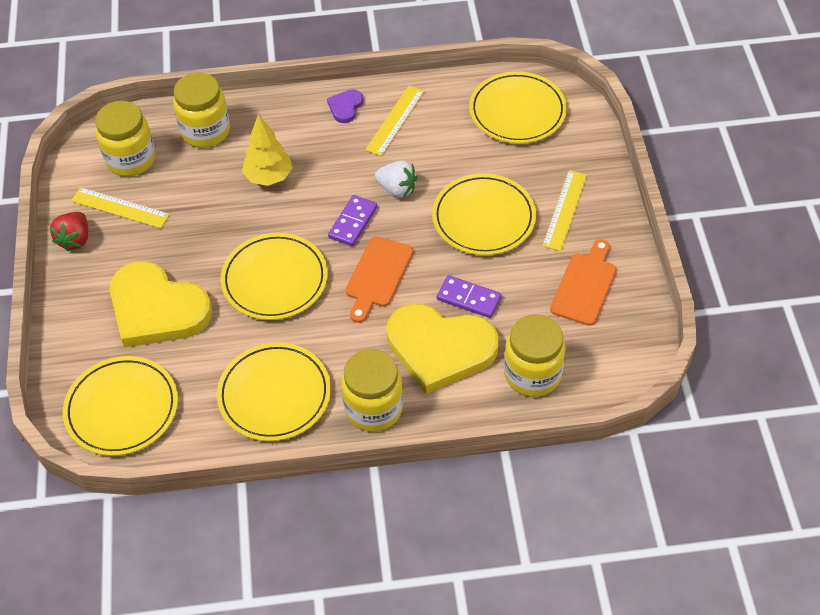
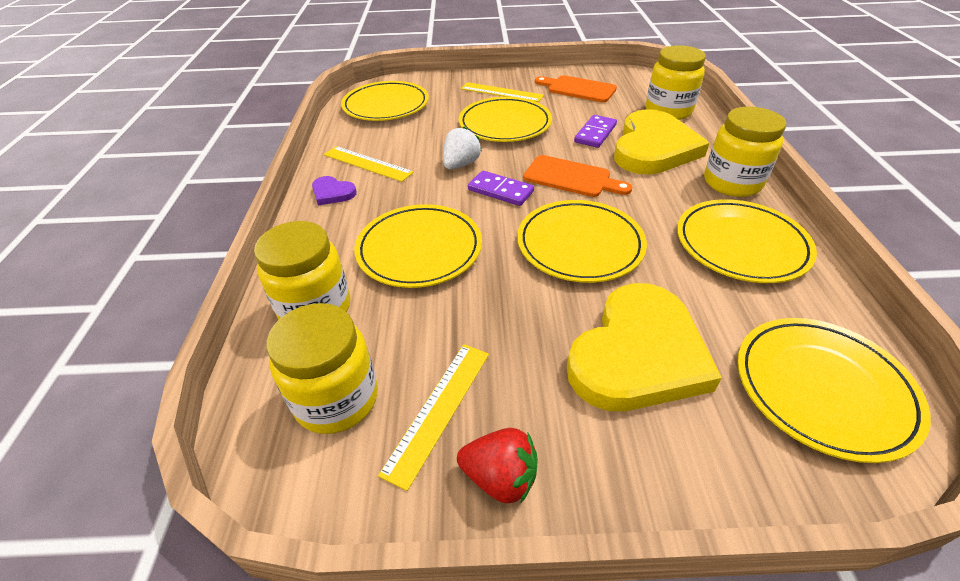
camera: 85 degrees left, 10 degrees down
(269, 177) = (419, 249): yellow tree -> yellow plate

